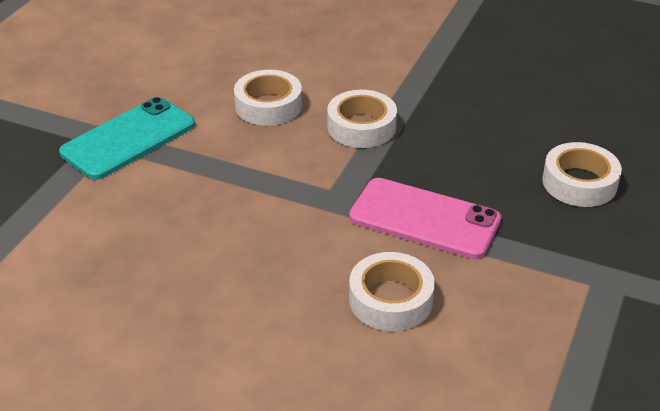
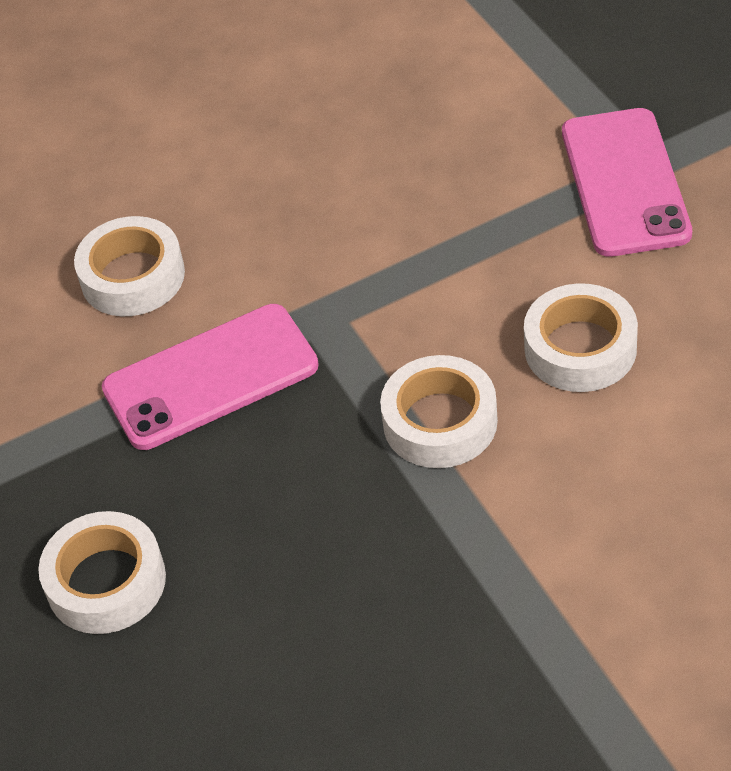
camera: 135 degrees right, 10 degrees up
(128, 139) = (624, 182): turquoise phone -> pink phone

